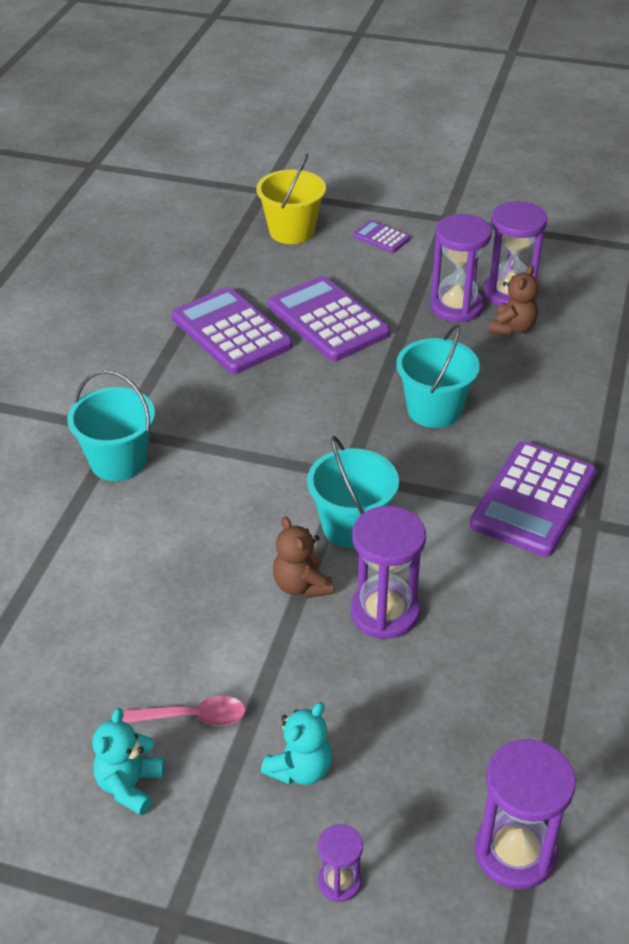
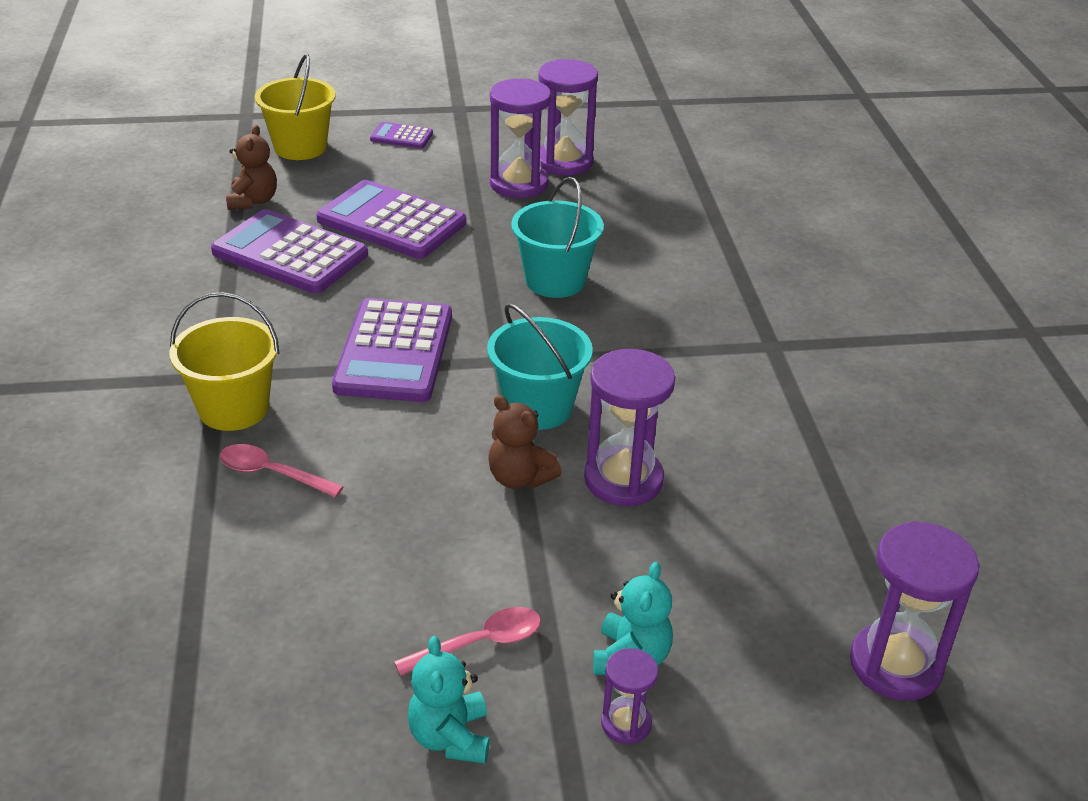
camera: 25 degrees left, 5 degrees down
(117, 525) = (271, 473): none -> pink spoon
(118, 461) = (233, 408): turquoise bucket -> yellow bucket
(339, 882) = (742, 755): purple hourglass -> purple hourglass (626, 723)
(512, 328) = (587, 192): brown teddy bear -> brown teddy bear (253, 201)
(533, 499) = (704, 338): purple calculator -> purple calculator (394, 352)

